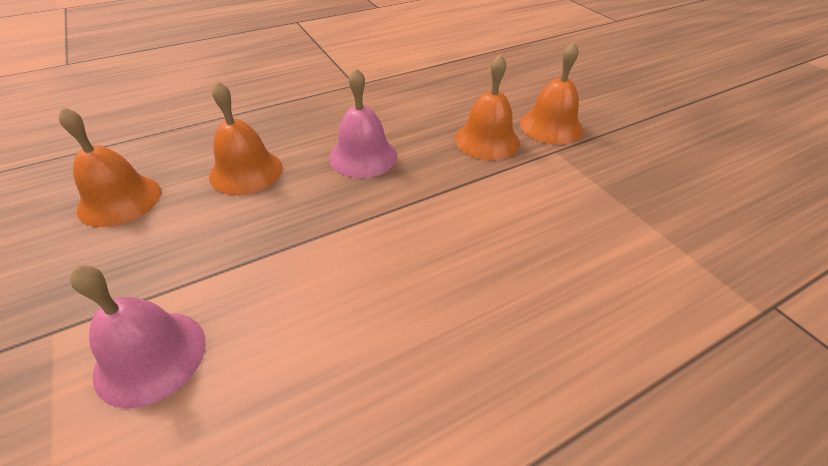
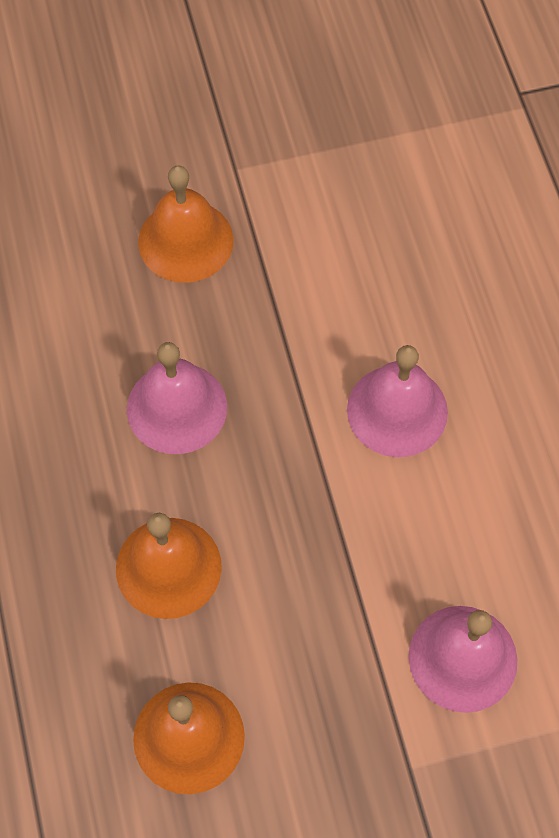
camera: 75 degrees left, 20 degrees up
(393, 268) = (397, 410): none -> pink bell
(551, 126) = (176, 149): orange bell -> none

